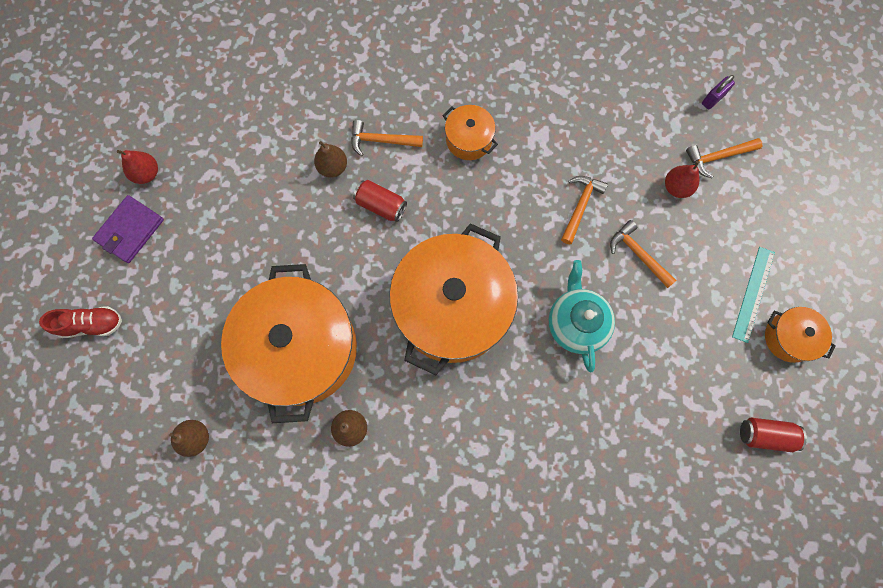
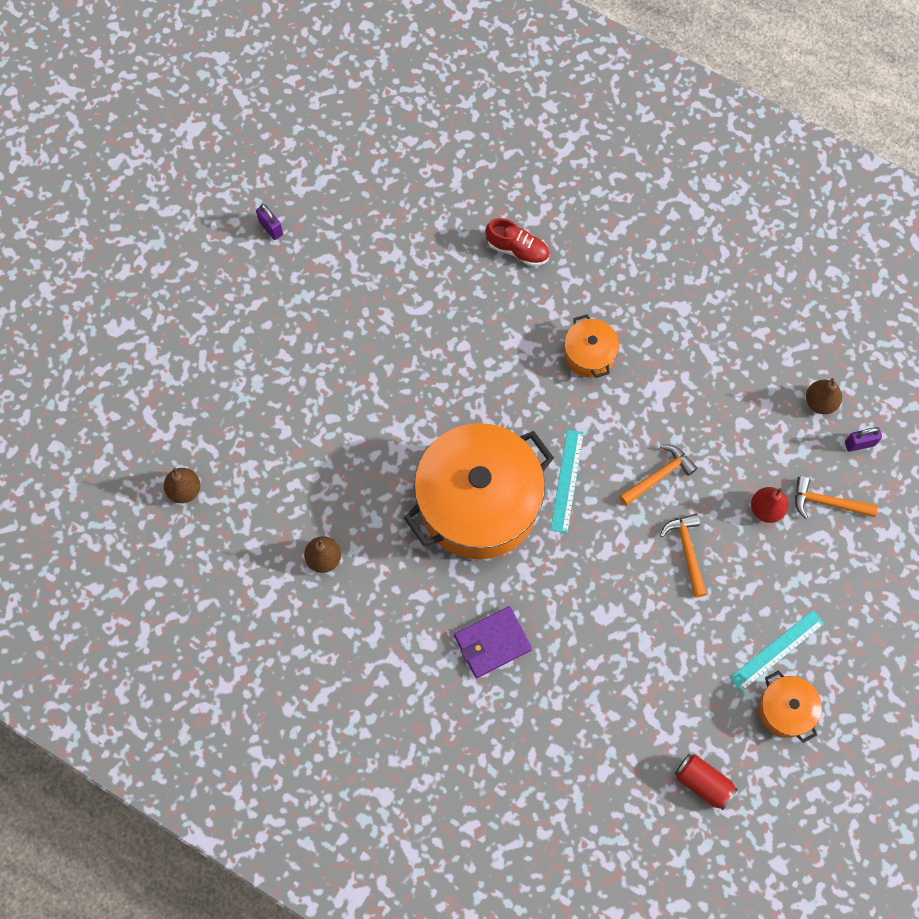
camera: 30 degrees right, 5 degrees down
(92, 324) = (149, 340): red shoe -> red shoe (517, 250)
(130, 230) = (228, 273): purple wallet -> purple wallet (492, 643)
(147, 173) = (271, 228): red pear -> purple padlock
(301, 349) = (319, 463): orange pot -> none
(333, 167) = (444, 312): brown pear -> brown pear (820, 402)
(381, 141) = (504, 311): orange hammer -> none
(381, 205) = (468, 372): red can -> none
(511, 250) = (567, 480): none -> turquoise ruler
(576, 323) = (586, 581): turquoise teapot -> none

